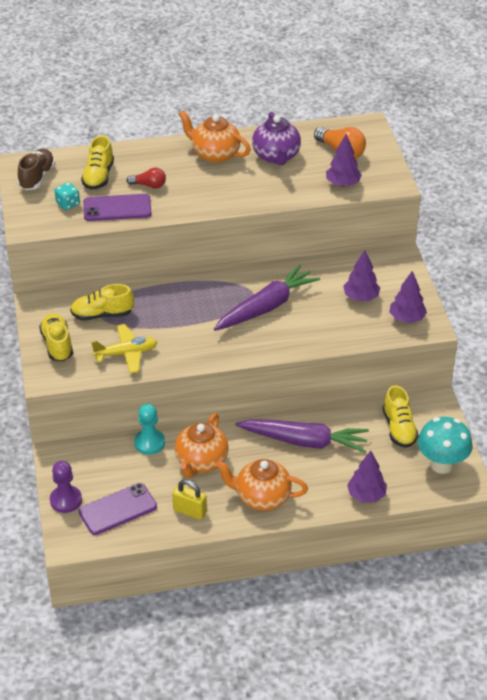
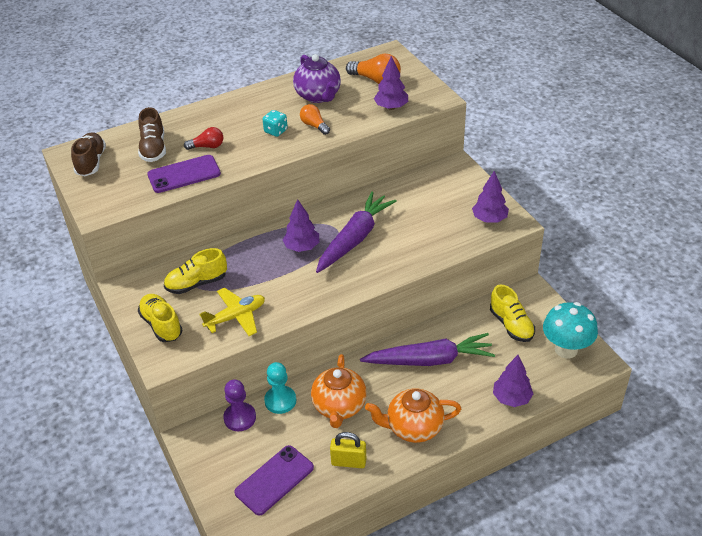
camera: 15 degrees left, 0 degrees up
(66, 500) = (217, 485): purple pawn -> purple pawn (240, 418)
(68, 204) = (132, 181): turquoise dice -> turquoise dice (276, 131)
(98, 176) = (153, 149): yellow shoe -> brown shoe
(215, 154) = (259, 106): orange teapot -> none
(259, 186) = (314, 125): none -> orange light bulb
(361, 297) = (438, 209): purple tree -> purple tree (302, 247)

